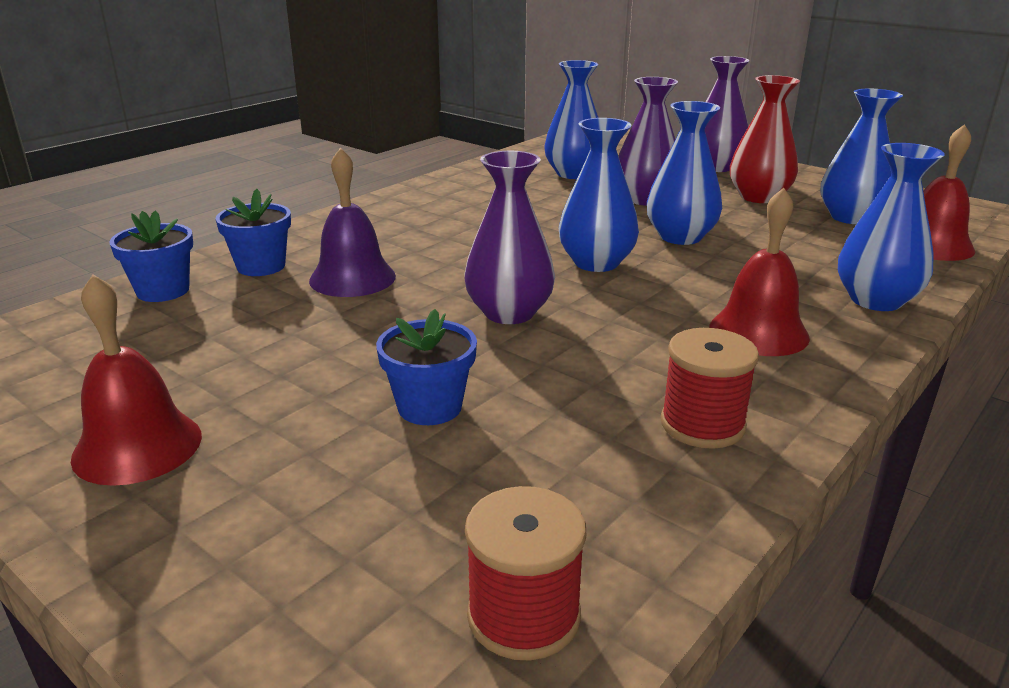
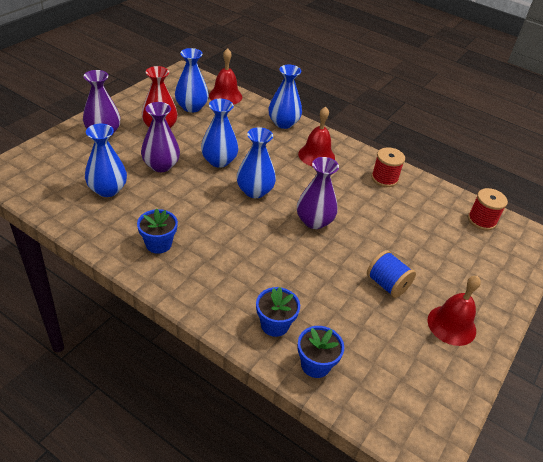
camera: 100 degrees left, 15 degrees up
(300, 376) = (387, 284): none -> blue spool
(352, 278) = (285, 280): purple bell -> none
(430, 407) = (396, 243): blue flower pot -> blue flower pot (158, 244)

